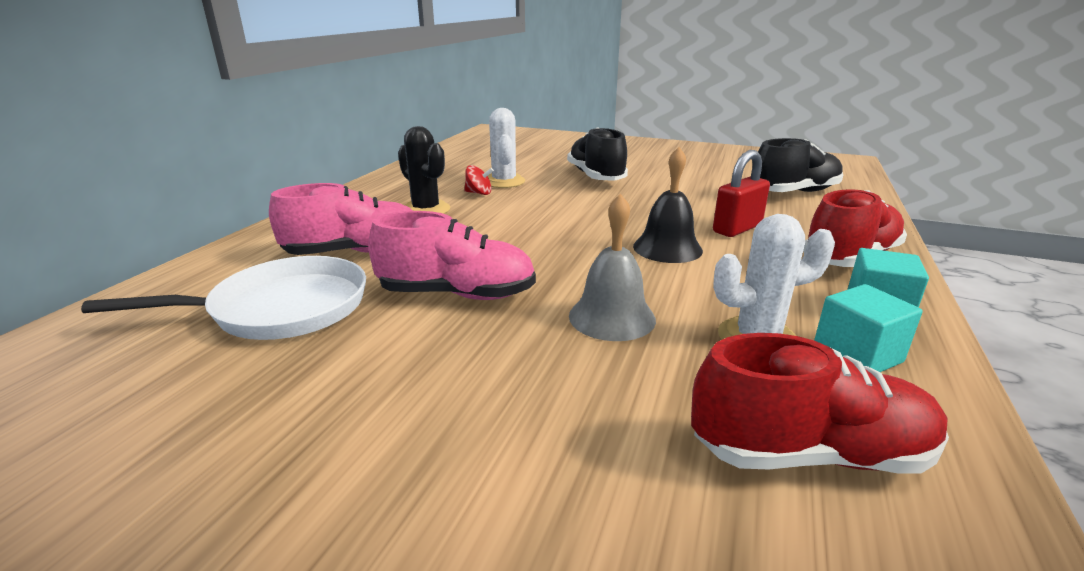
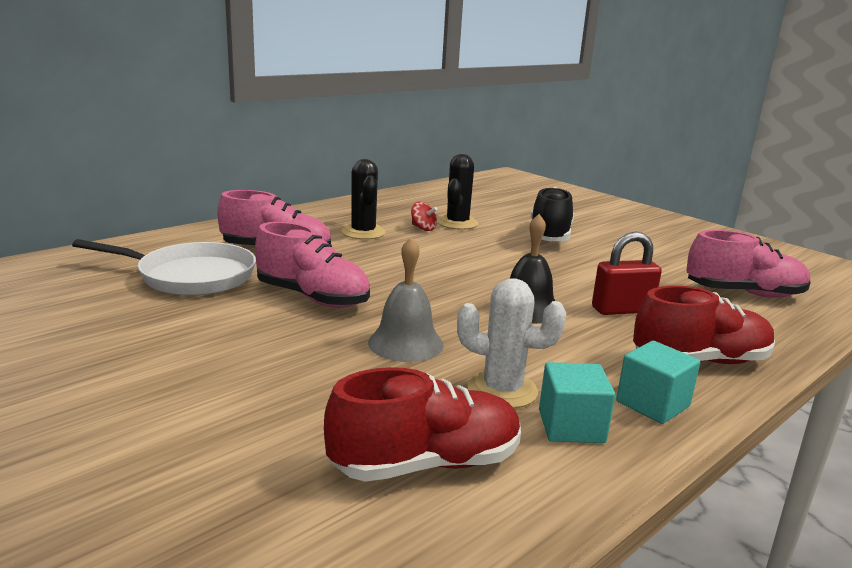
camera: 25 degrees right, 5 degrees down
(504, 182) = (457, 223): white cactus -> black cactus
(794, 192) = (744, 294): black shoe -> pink shoe
(809, 454) = (426, 464): red shoe -> red shoe turned 45 degrees counterclockwise

